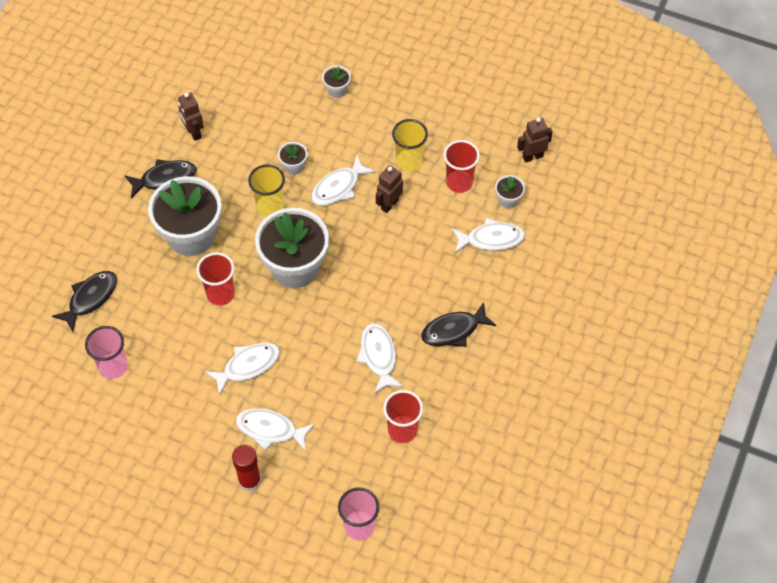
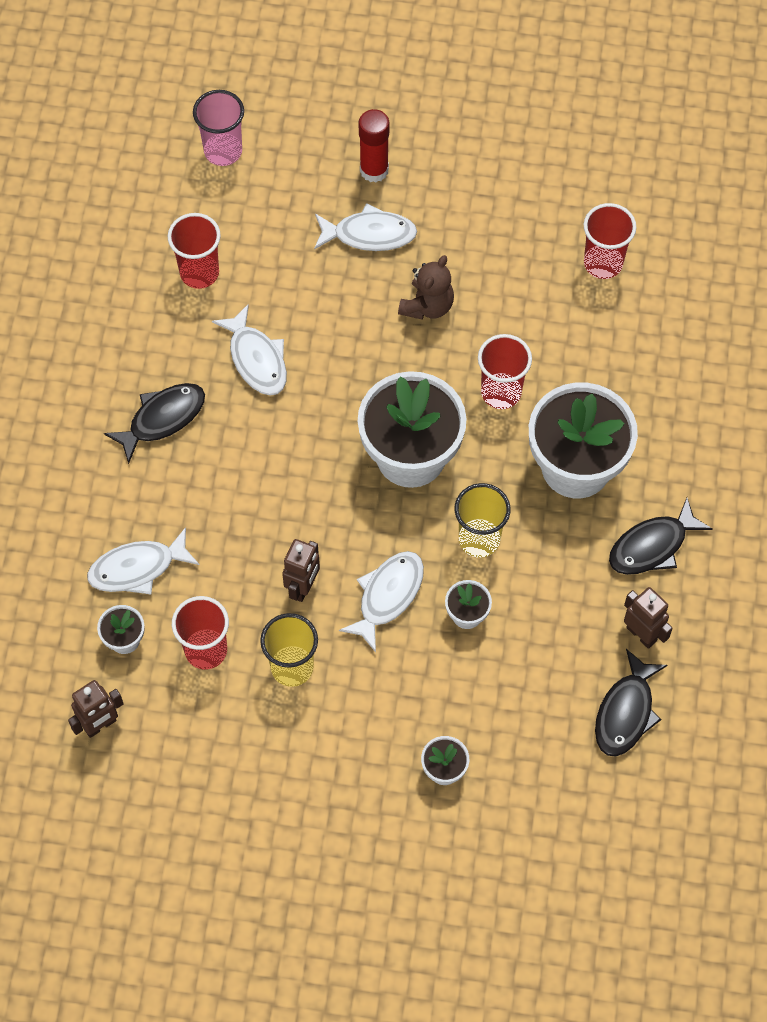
camera: 165 degrees right, 5 degrees up
(90, 298) = (676, 344): black fish -> black fish (626, 712)
(113, 367) = (603, 263): pink cup -> red cup
(248, 366) = (427, 306): white fish -> brown teddy bear

